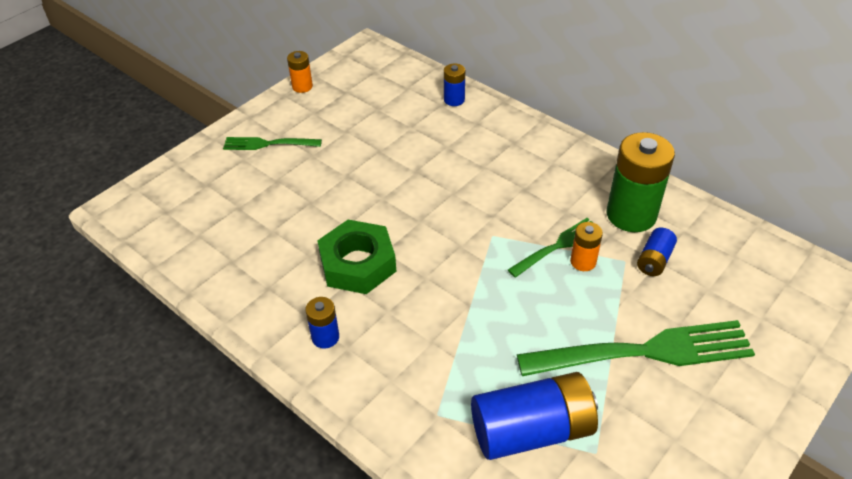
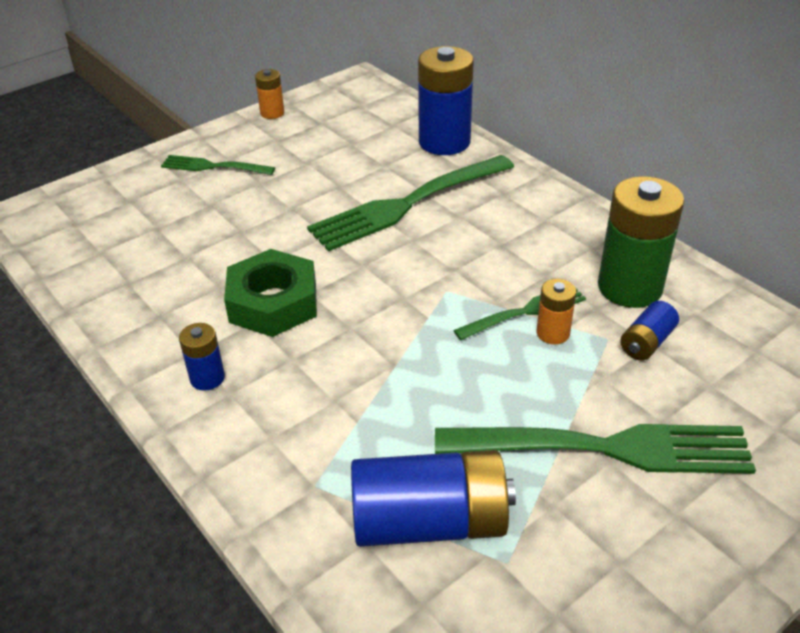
camera: 10 degrees right, 5 degrees down
(441, 160) = (408, 203): none -> green fork
(454, 100) = (444, 142): blue battery -> blue battery, size x2.03

